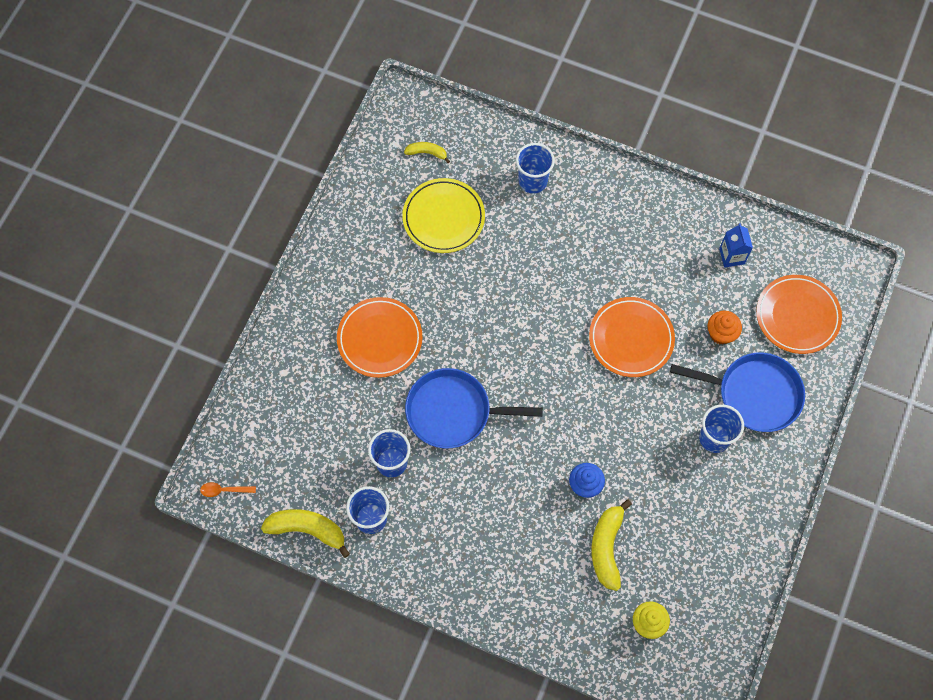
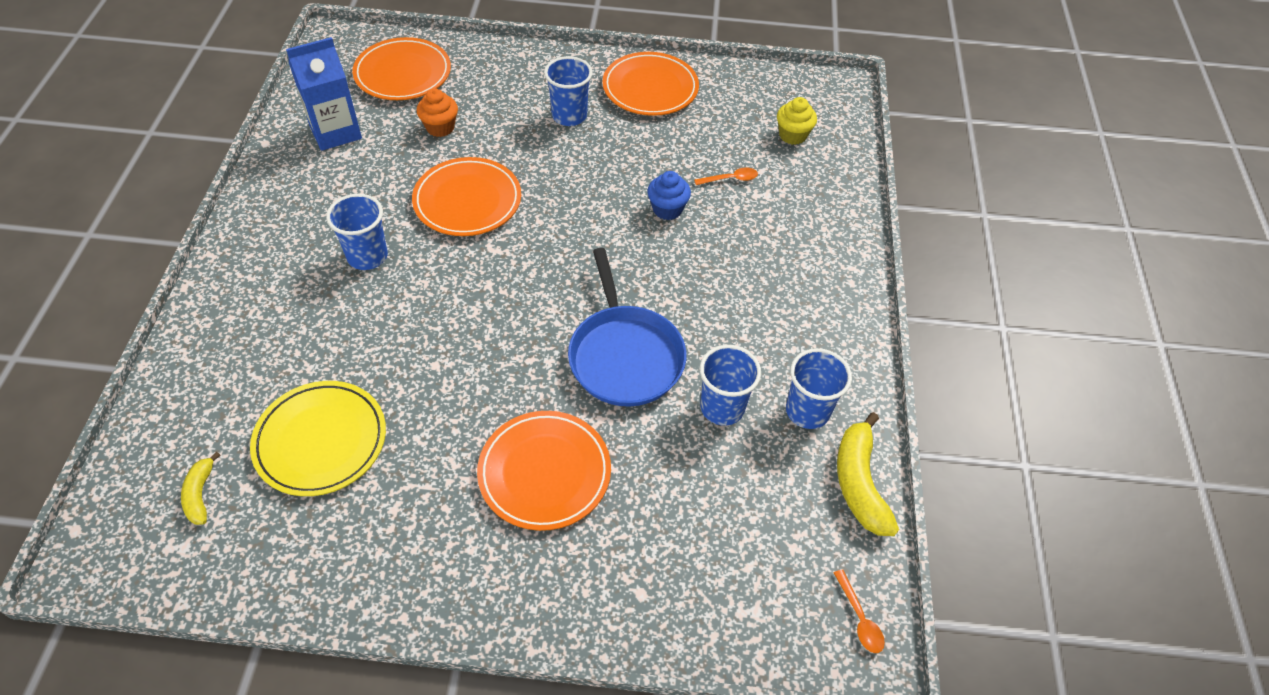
camera: 110 degrees left, 15 degrees down
(533, 181) = (244, 343): blue cup -> blue cup (367, 256)
(607, 547) = (730, 179): yellow banana -> orange spoon
(732, 256) = (335, 132): blue carton -> blue carton, size x1.59
(738, 518) = (650, 88): none -> orange plate
(754, 394) = (507, 93): blue pan -> none

